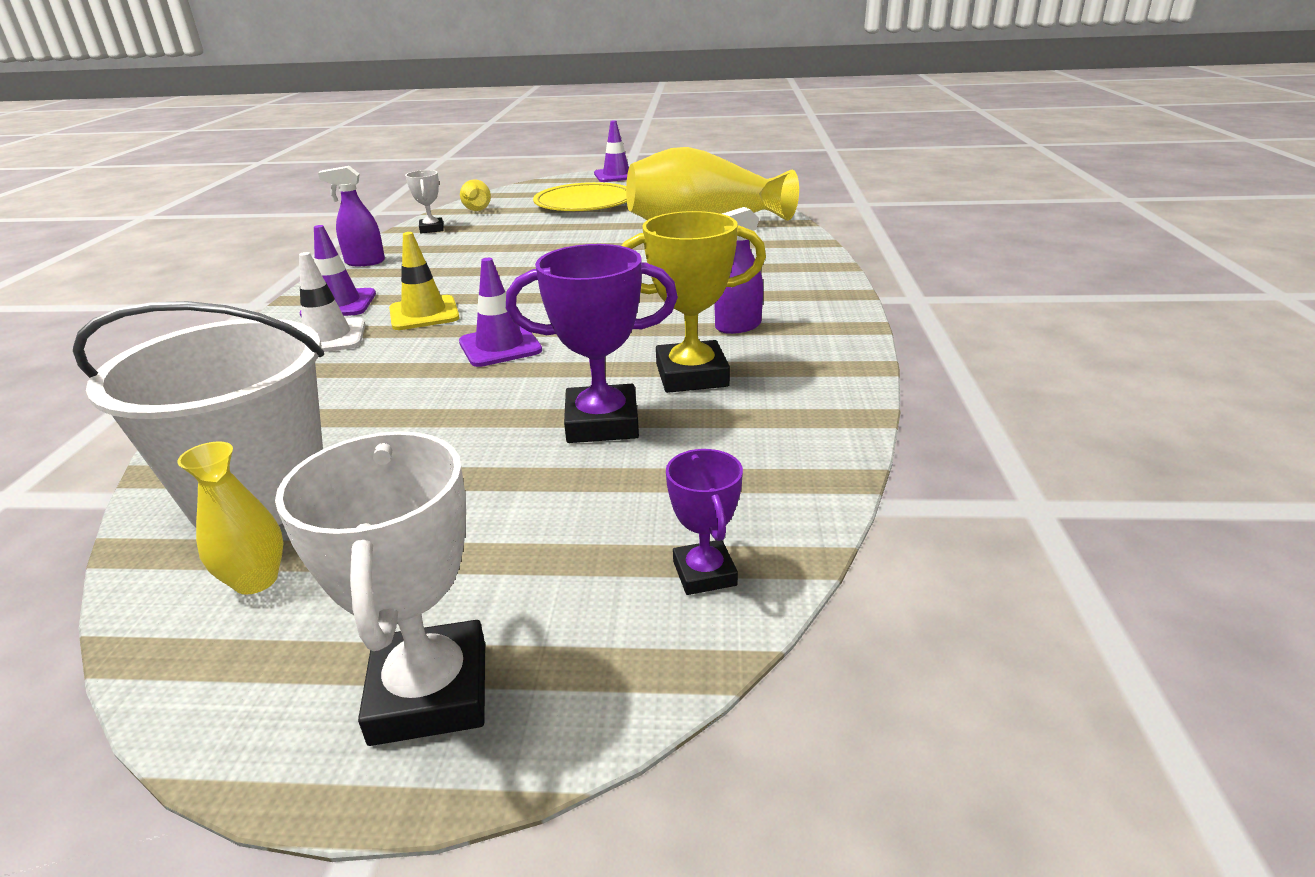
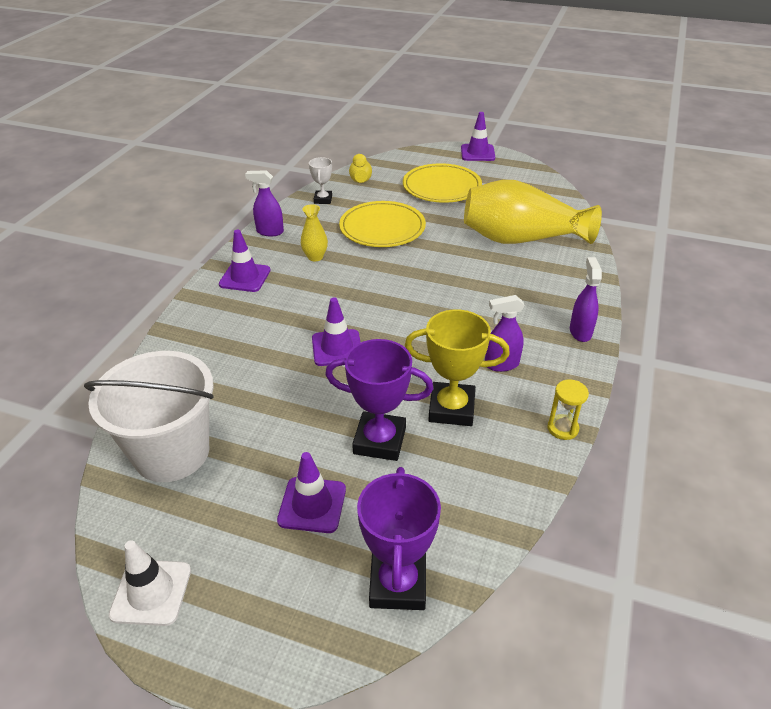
camera: 15 degrees right, 10 degrees up
(256, 580) = (162, 519): yellow vase -> yellow vase (315, 257)
(327, 337) = (232, 312): white traffic cone -> white traffic cone (151, 592)
(424, 314) = (296, 300): yellow traffic cone -> none
(430, 692) = (233, 623): white trophy -> none
(522, 241) = (382, 228): none -> yellow plate
(523, 510) = (312, 505): none -> purple traffic cone
(704, 573) = (398, 584): purple trophy -> purple trophy, size x1.77
(821, 286) = (580, 332): none -> purple spray bottle
(852, 368) = (562, 428): none -> yellow hourglass

